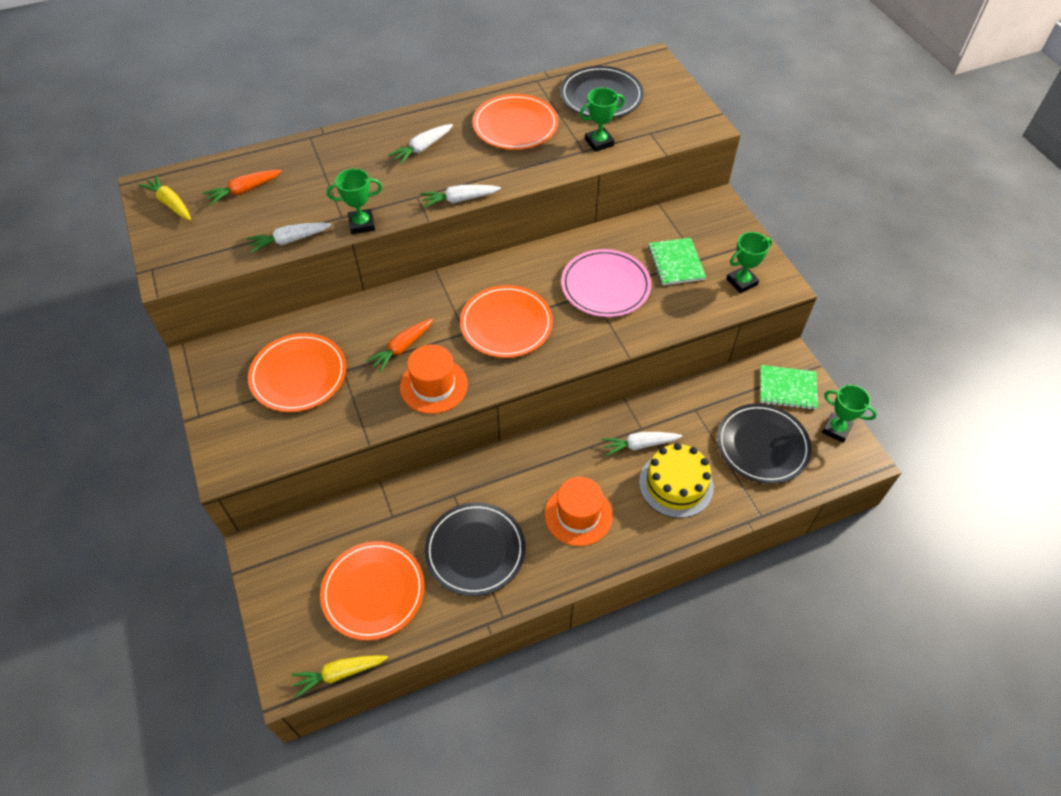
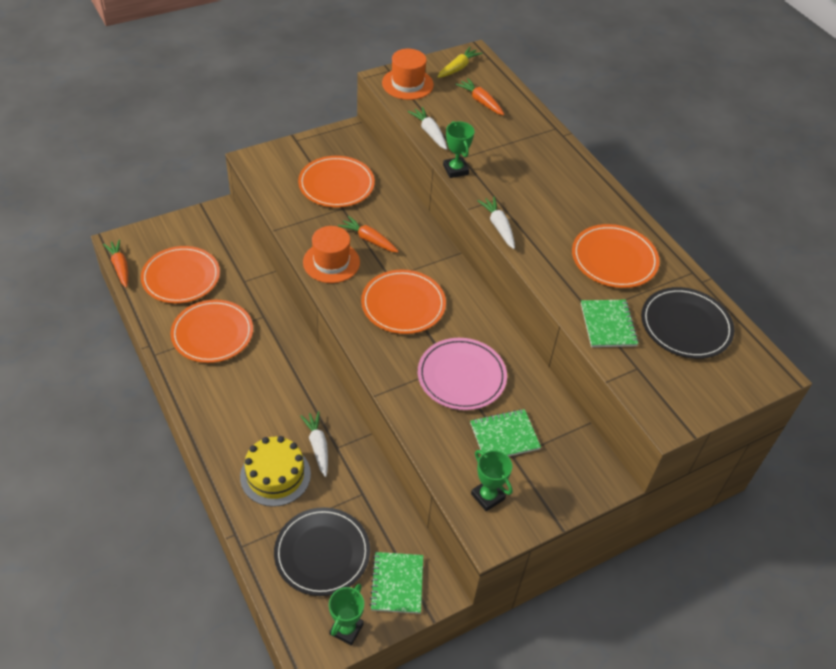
camera: 80 degrees right, 5 degrees down
(339, 673) = (120, 267): yellow carrot -> orange carrot
(422, 148) = (561, 197): white carrot -> none
(475, 550) = (212, 333): black plate -> orange plate
(578, 515) = (244, 401): orange hat -> orange hat (407, 84)
(599, 142) = (608, 325): green trophy -> green notebook

